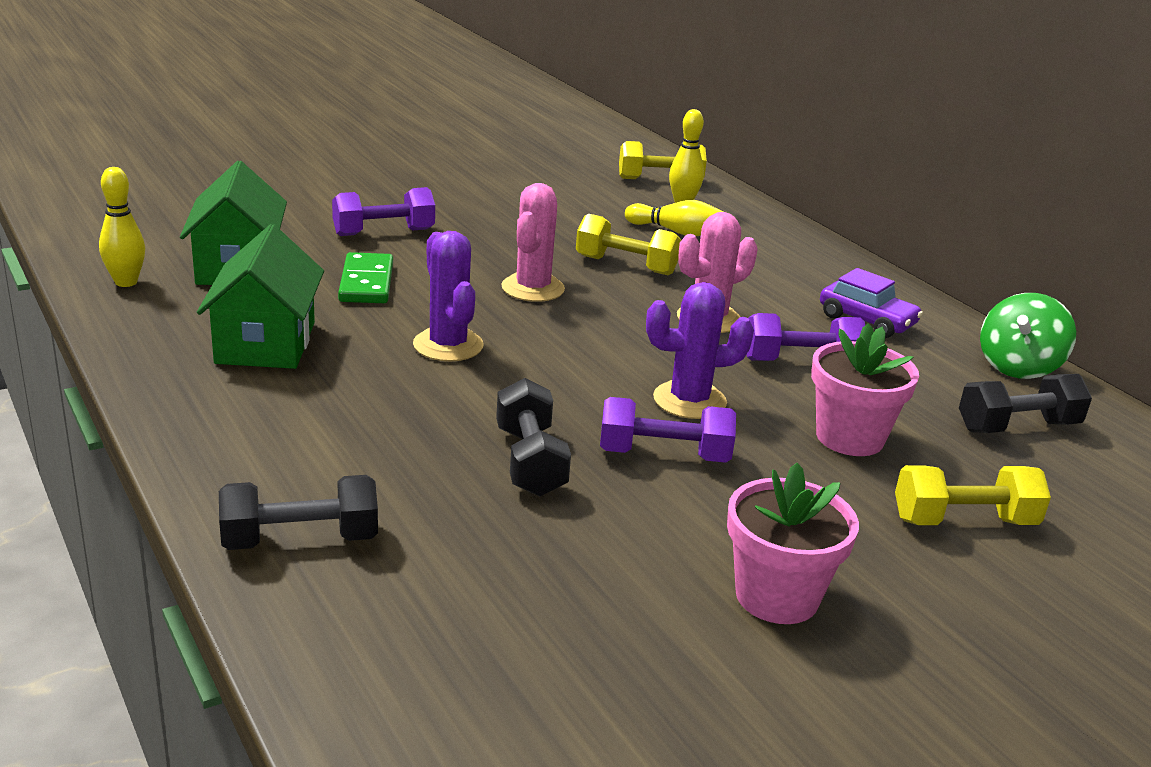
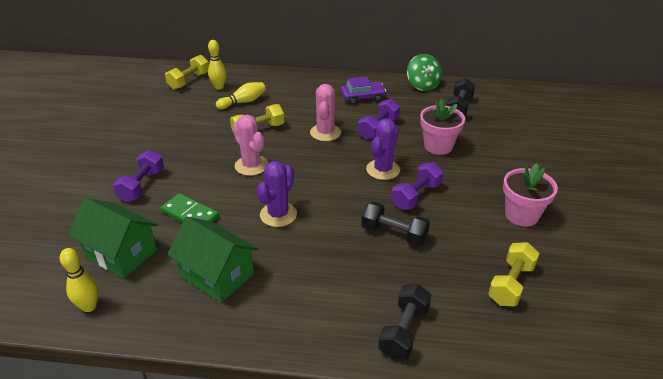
camera: 50 degrees left, 10 degrees up
(448, 345) = (278, 214): purple cactus -> purple cactus turned 75 degrees counterclockwise
(964, 521) = (505, 151): yellow dumbbell -> yellow dumbbell (511, 284)

